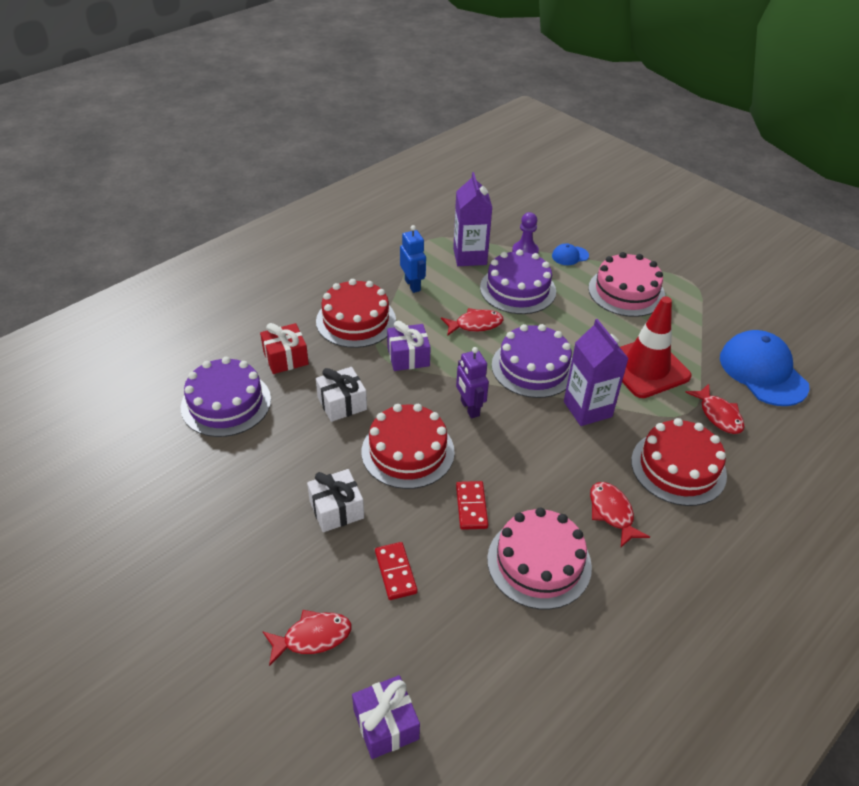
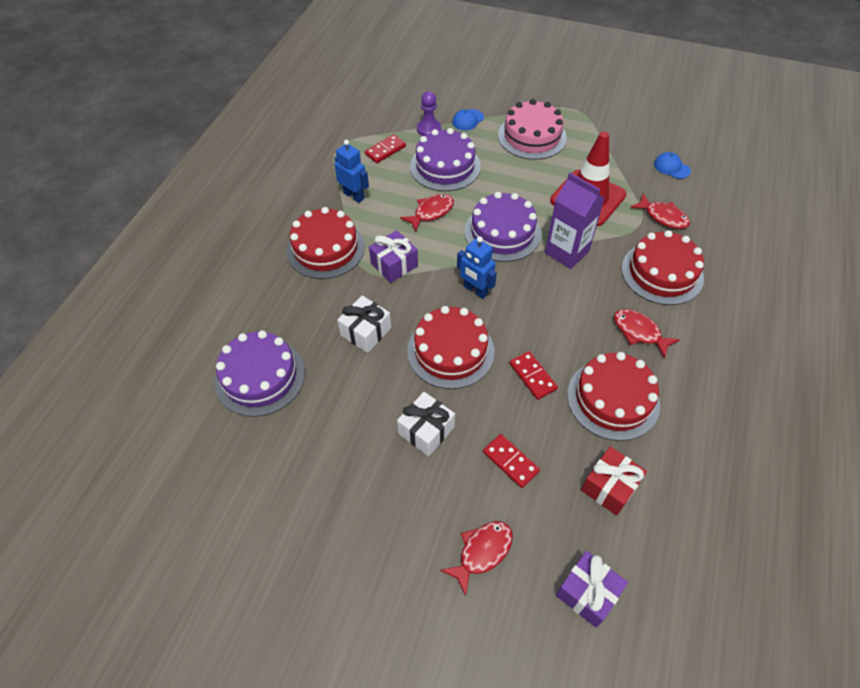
camera: 25 degrees left, 10 degrees up
(285, 358) = (286, 310): red gift -> red gift (609, 487)
(469, 408) = (475, 290): purple robot -> blue robot
(470, 256) = (385, 150): purple carton -> red domino
(539, 562) = (613, 399): pink cake -> red cake
(762, 371) = (671, 167): blue cap -> blue cap, size x0.45

